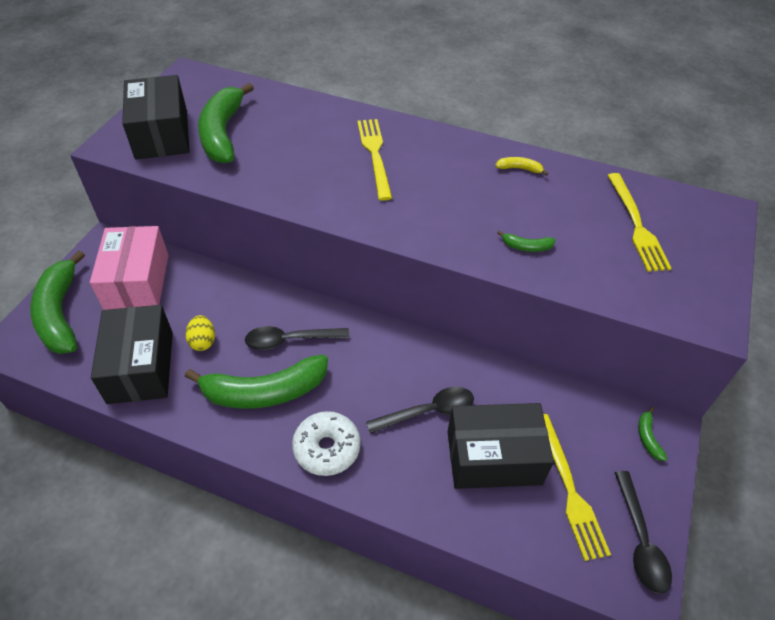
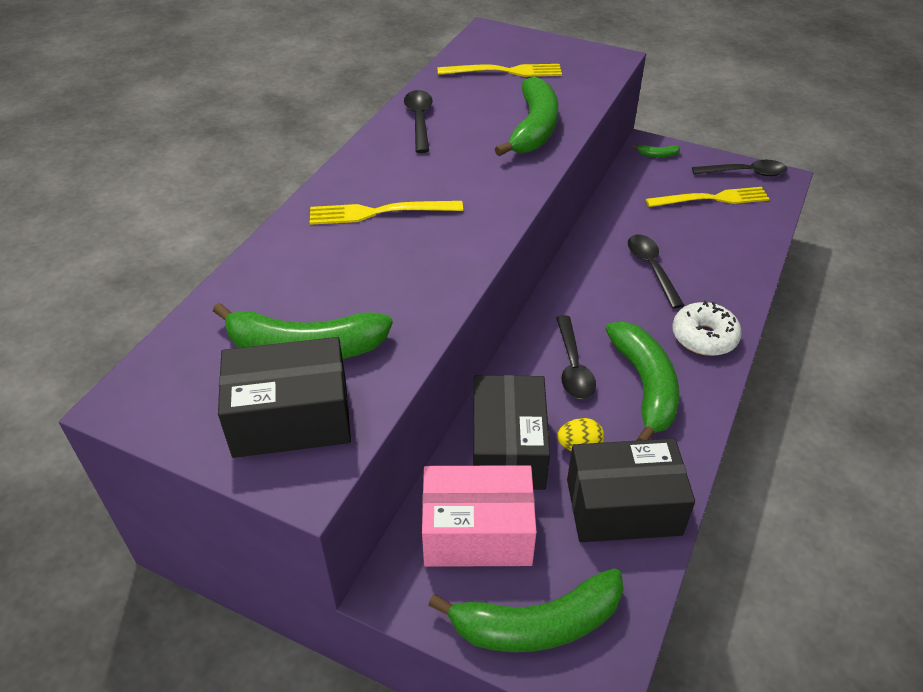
camera: 85 degrees left, 5 degrees down
(493, 457) = (691, 234): black box -> black box (508, 449)
(519, 169) = (419, 120): yellow banana -> black spoon
(526, 247) = (533, 128): green banana -> green banana, size x2.47

